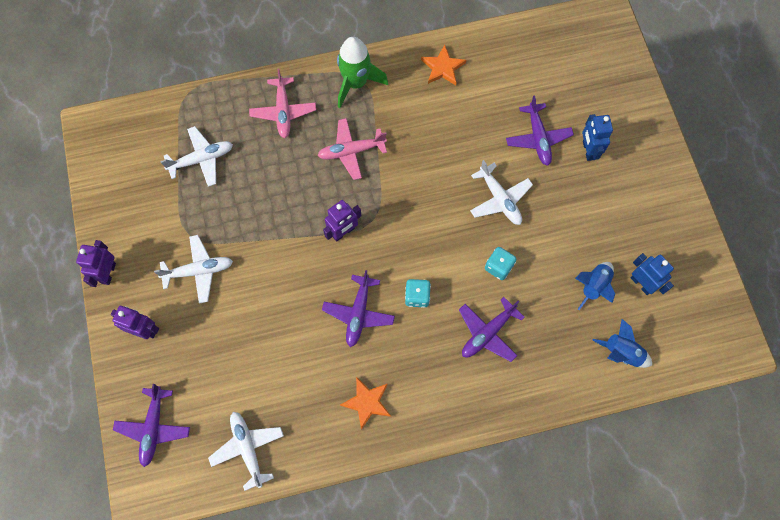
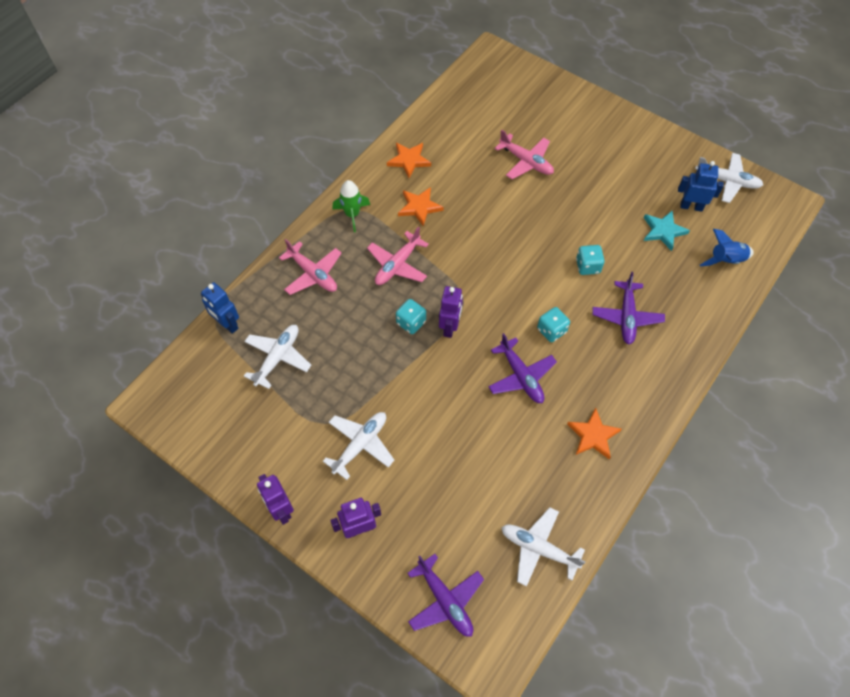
camera: 40 degrees left, 10 degrees down
(318, 206) = (411, 322): none -> turquoise dice
(356, 83) = (352, 215): green rocket -> green rocket, size x0.67
(413, 115) = (419, 207): none -> orange star
(500, 199) = (541, 220): white plane -> white plane (727, 181)
(538, 138) = (526, 162): purple plane -> pink plane
(588, 150) = (568, 146): blue robot -> blue robot (227, 324)
(594, 286) = (663, 231): blue rocket -> turquoise star

